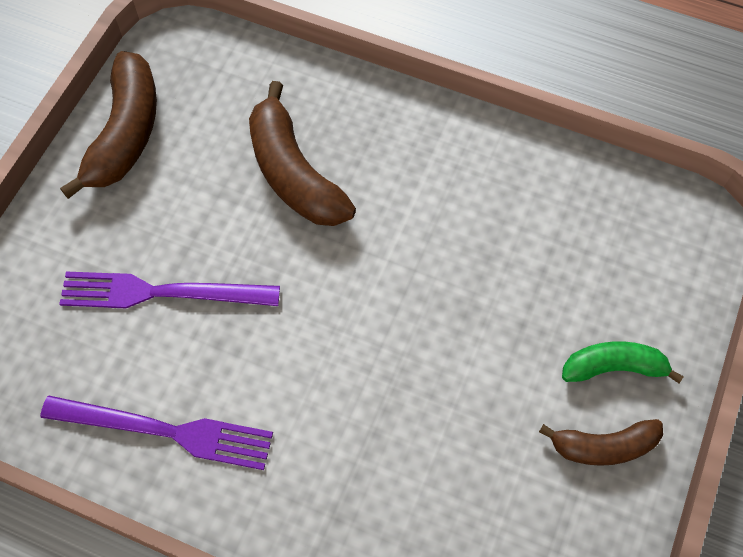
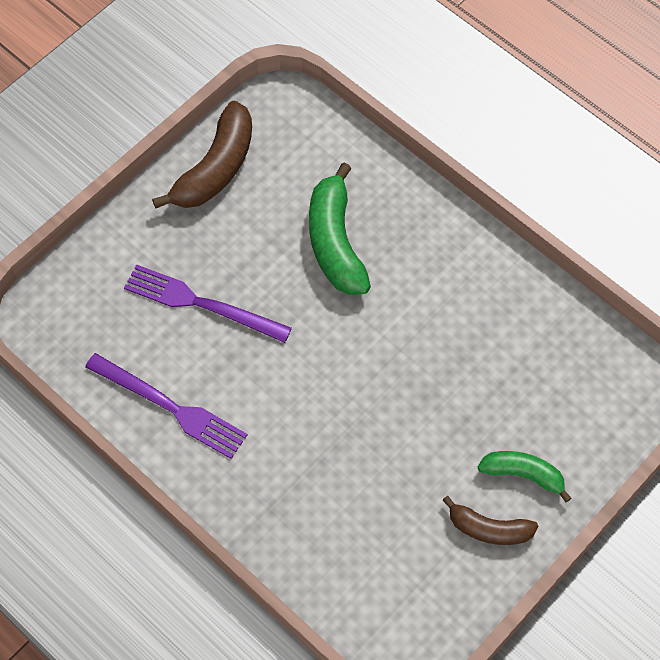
camera: 20 degrees right, 0 degrees up
(293, 173) = (335, 242): brown banana -> green banana

